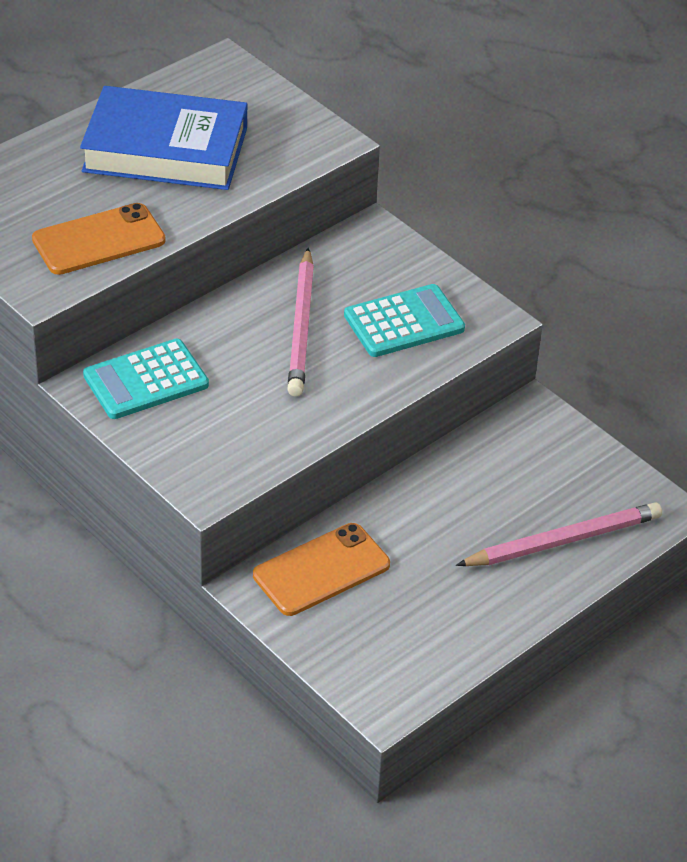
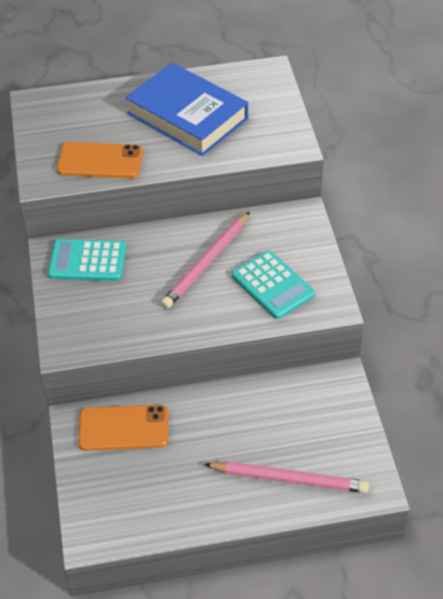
camera: 35 degrees right, 5 degrees up
(404, 322) = (272, 285): turquoise calculator -> turquoise calculator turned 45 degrees clockwise

